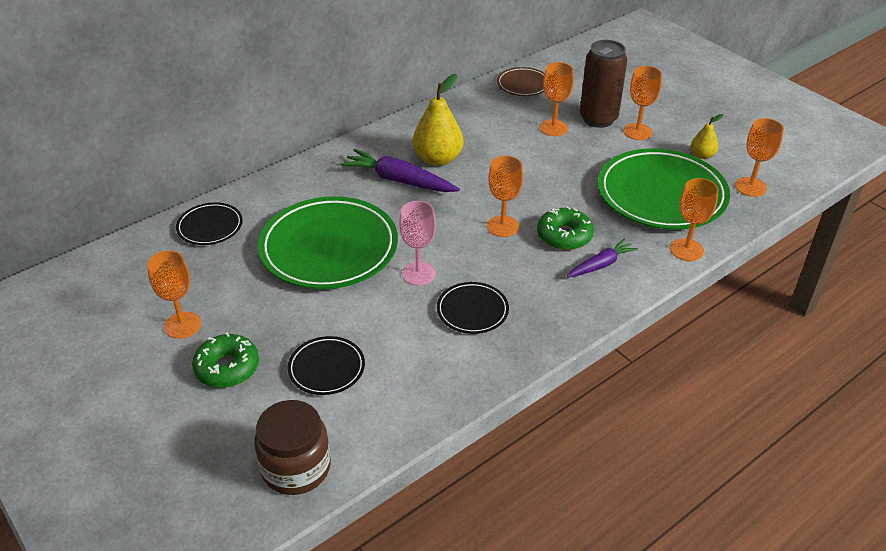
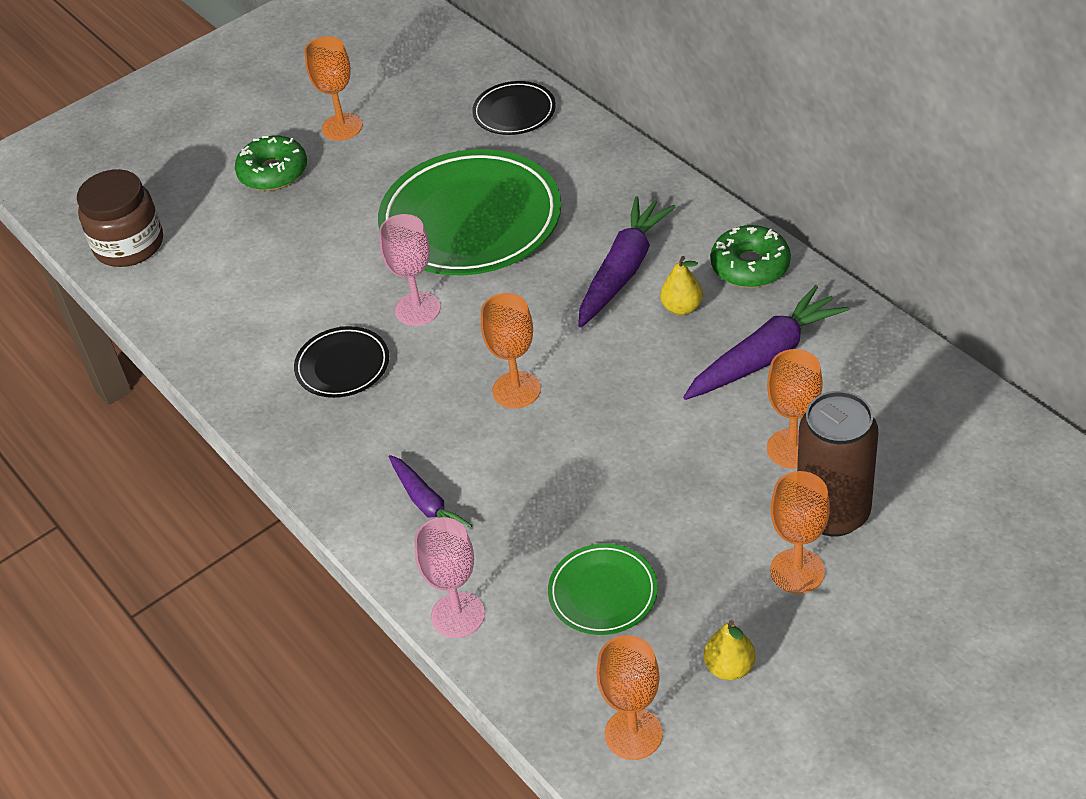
camera: 95 degrees right, 5 degrees up
(326, 368) = (261, 248): black plate -> none
(438, 159) = (682, 308): yellow pear -> yellow pear, size x0.53
(483, 132) = (765, 356): none -> purple carrot
(523, 85) = (933, 404): brown plate -> none
(564, 236) = (494, 461): green donut -> green donut (750, 266)
(661, 195) = (603, 593): green plate -> green plate, size x0.49
(686, 250) = (458, 615): orange goblet -> pink goblet

